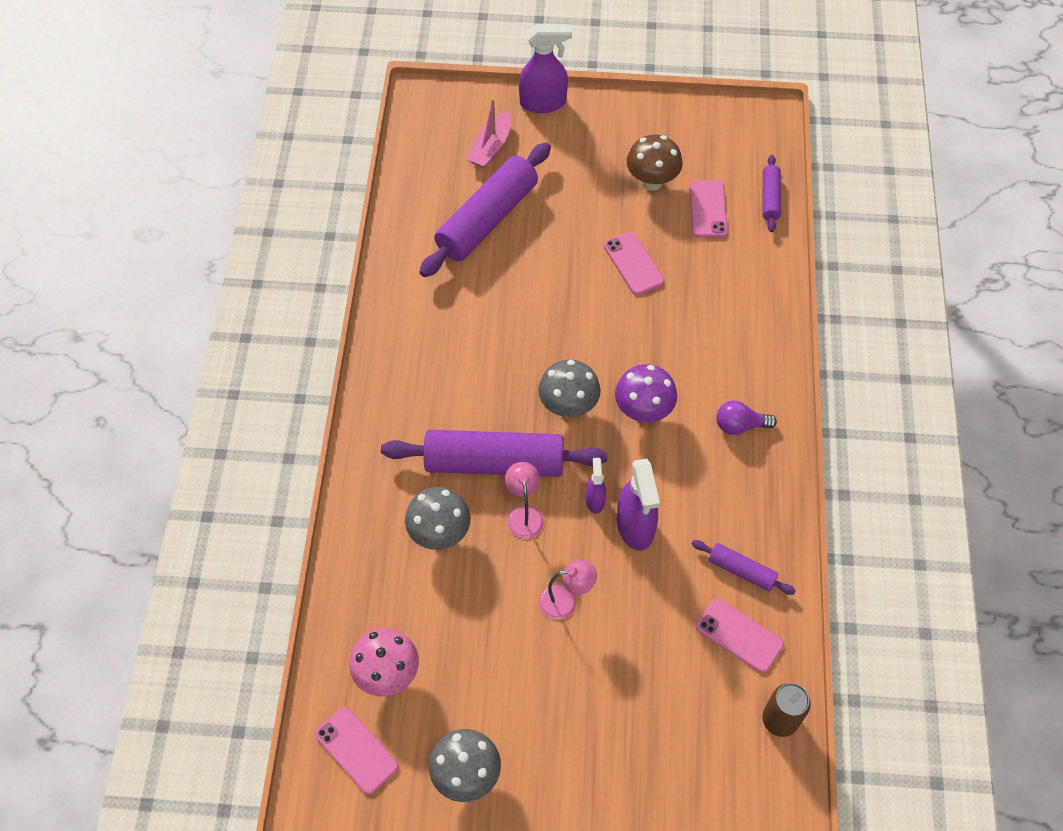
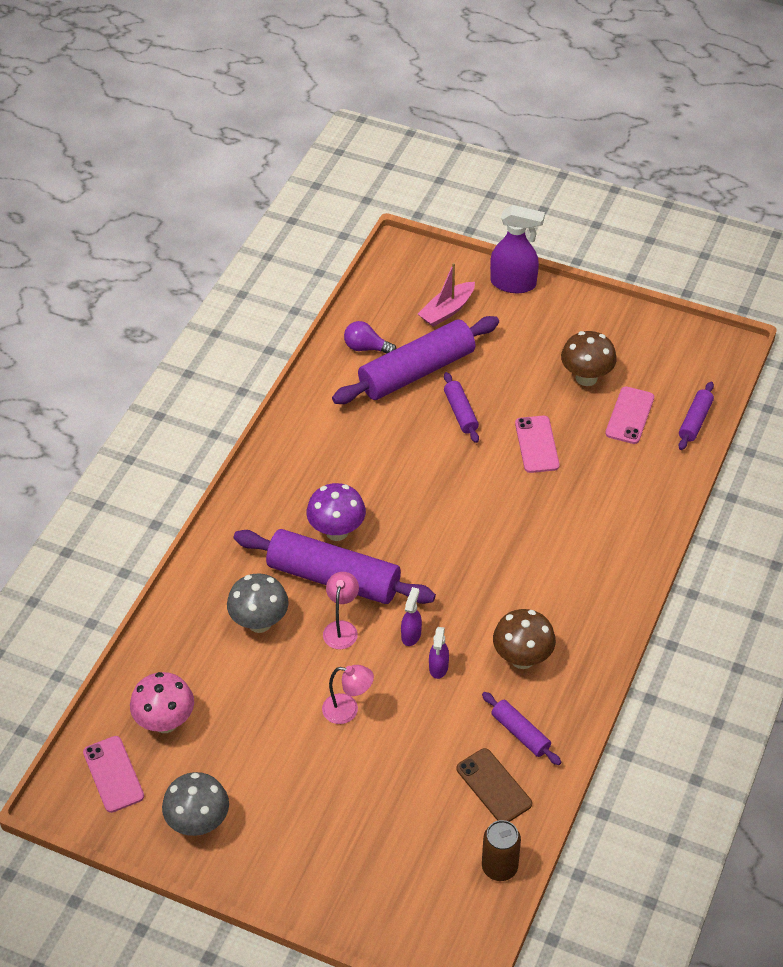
camera: 20 degrees right, 10 degrees down
(547, 251) = (460, 412): none -> purple rolling pin
(568, 406) = (421, 550): grey mushroom -> none
(635, 526) = (438, 667): purple spray bottle -> purple spray bottle, size x0.54
(643, 411) = (489, 573): purple mushroom -> purple mushroom (337, 531)
(711, 491) = (522, 658): none -> brown mushroom
(739, 635) = (493, 786): pink phone -> brown phone
(740, 425) = (575, 610): purple light bulb -> purple light bulb (366, 348)

